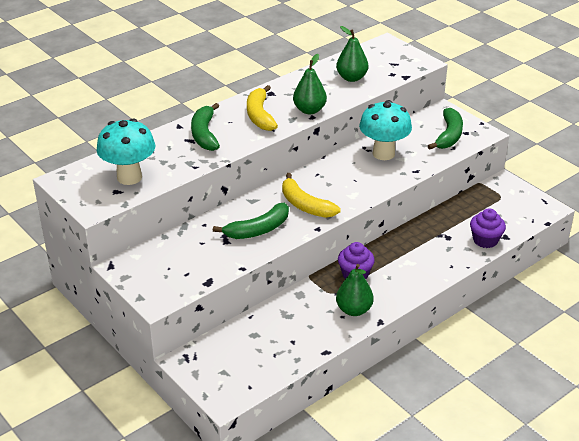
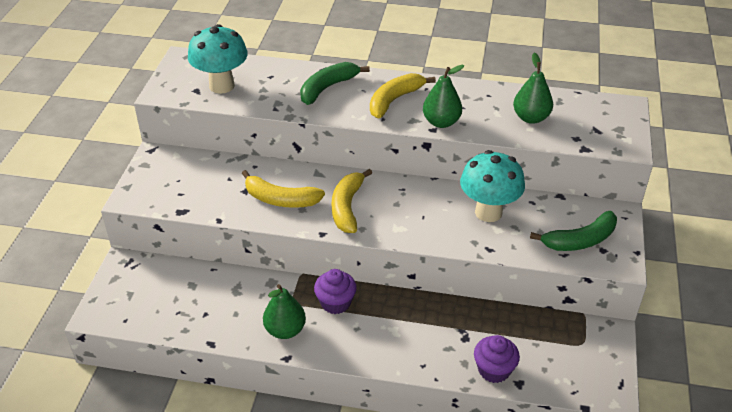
camera: 50 degrees right, 5 degrees up
(258, 230) = (280, 199): green banana -> yellow banana

